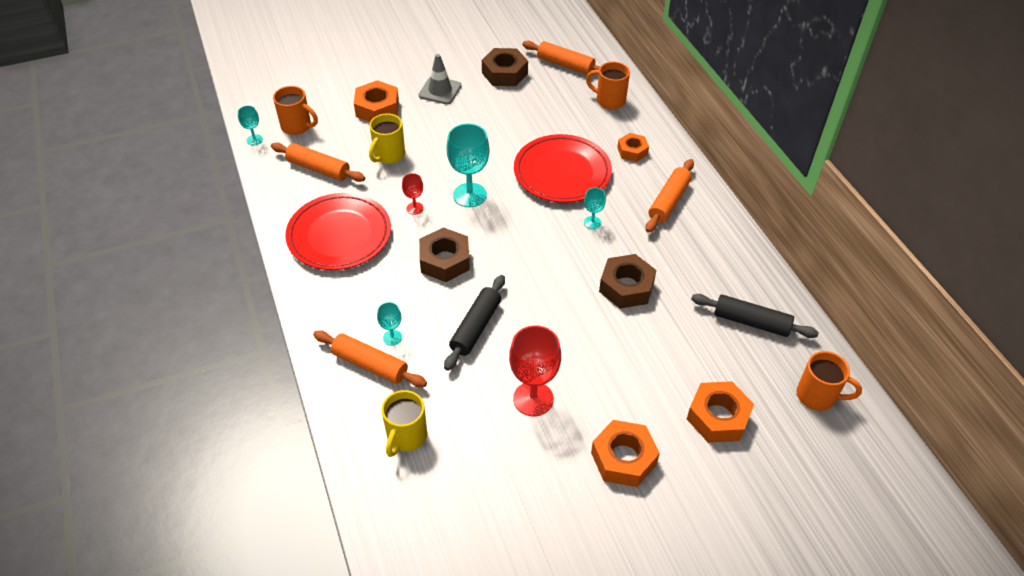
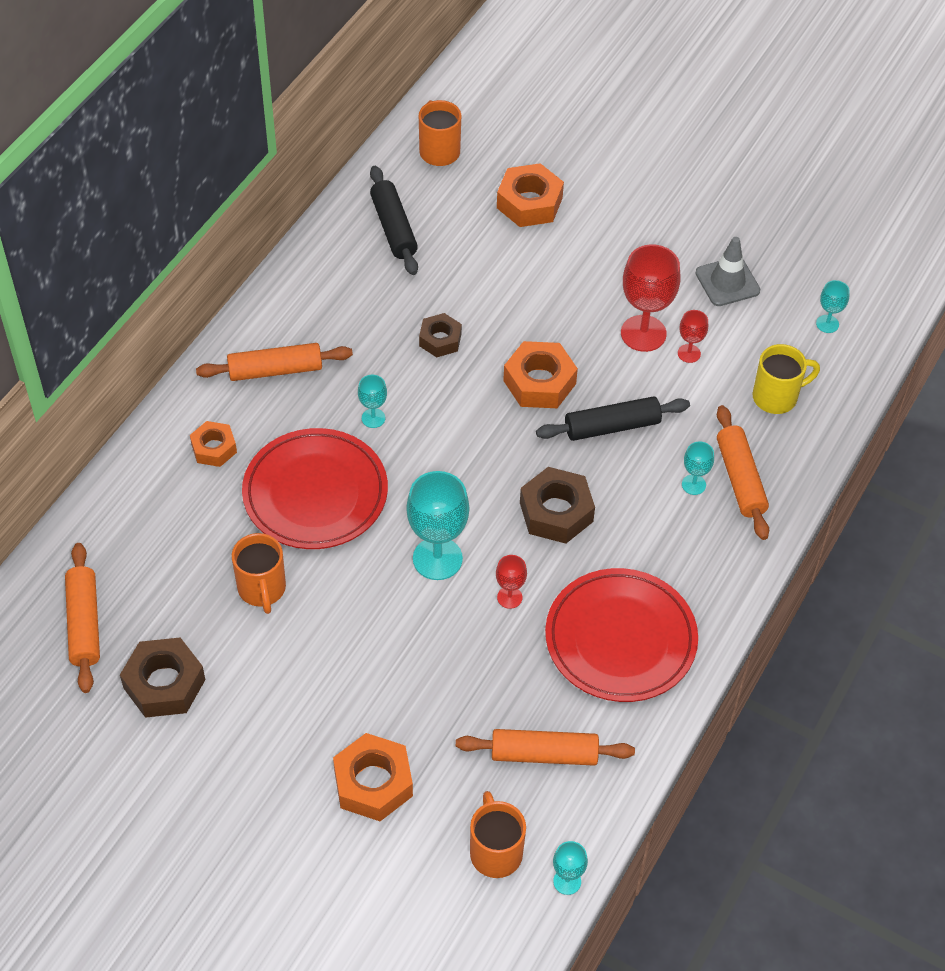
camera: 130 degrees left, 5 degrees up
(318, 168) = (544, 754): orange rolling pin -> orange rolling pin turned 75 degrees counterclockwise
(388, 155) = (449, 695): yellow mug -> none
(433, 526) = (827, 324): none -> turquoise goblet
(440, 90) = (270, 735): grey traffic cone -> grey traffic cone (727, 282)
(491, 413) = (689, 353): none -> red goblet
(609, 100) = (128, 527): orange mug -> orange mug (262, 589)
(623, 458) = (635, 242): orange nut -> orange nut (539, 382)
(626, 287) = (440, 340): brown nut -> brown nut, size x0.63

